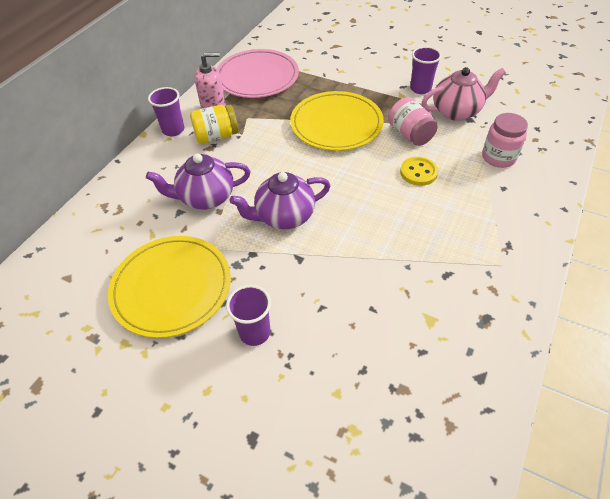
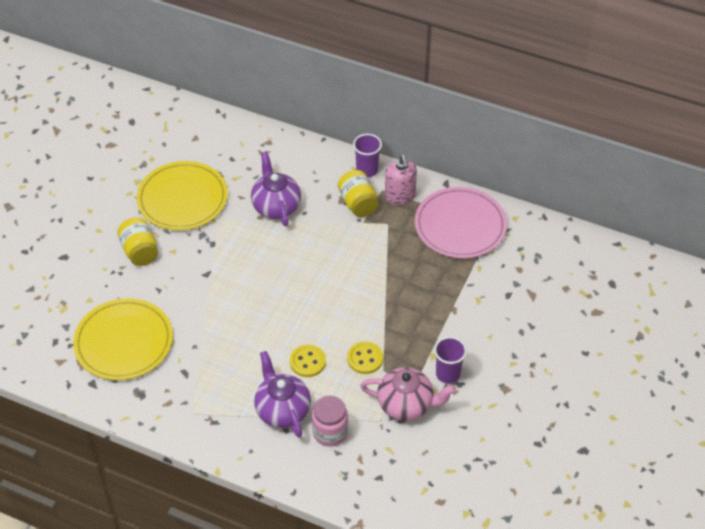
camera: 85 degrees right, 0 degrees up
(255, 332) = (140, 251): purple cup -> yellow jar
(284, 216) = (252, 261): purple teapot -> purple teapot (282, 410)
(336, 124) = (380, 296): yellow plate -> yellow plate (124, 342)
(410, 134) = (365, 359): pink jar -> yellow button
(457, 111) = (406, 404): pink teapot -> pink teapot turned 60 degrees counterclockwise

